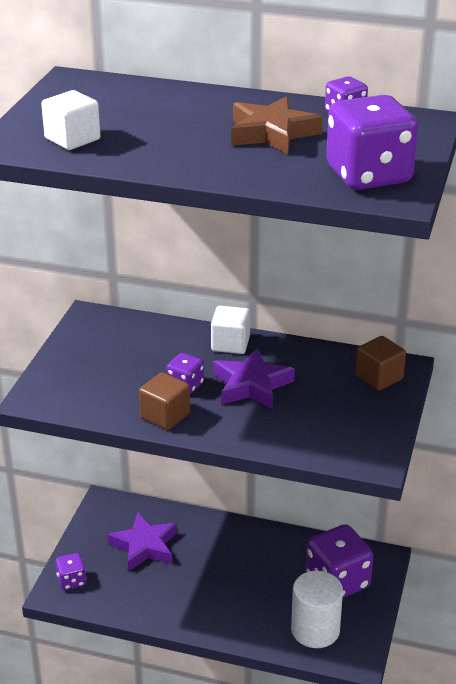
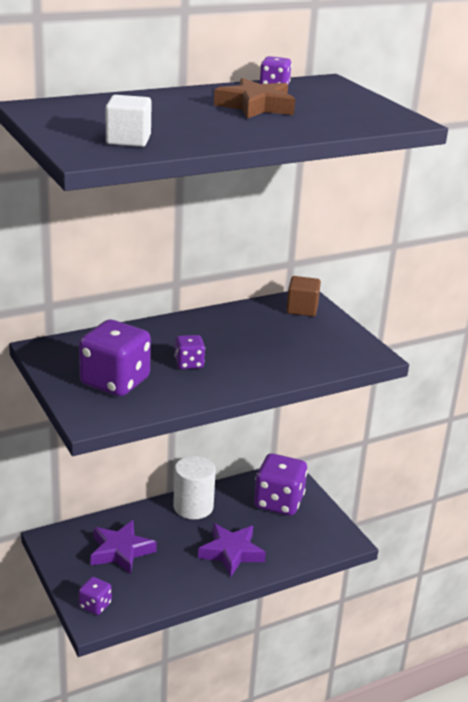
camera: 45 degrees left, 5 degrees down
(165, 415) = (206, 387): brown cube -> none
(230, 344) = (177, 326): white cube -> none
(251, 385) = (233, 345): purple star -> purple star (231, 553)
(315, 630) = (302, 538): white cylinder -> white cylinder (193, 507)
(368, 175) = (365, 114): purple dice -> purple dice (115, 382)

